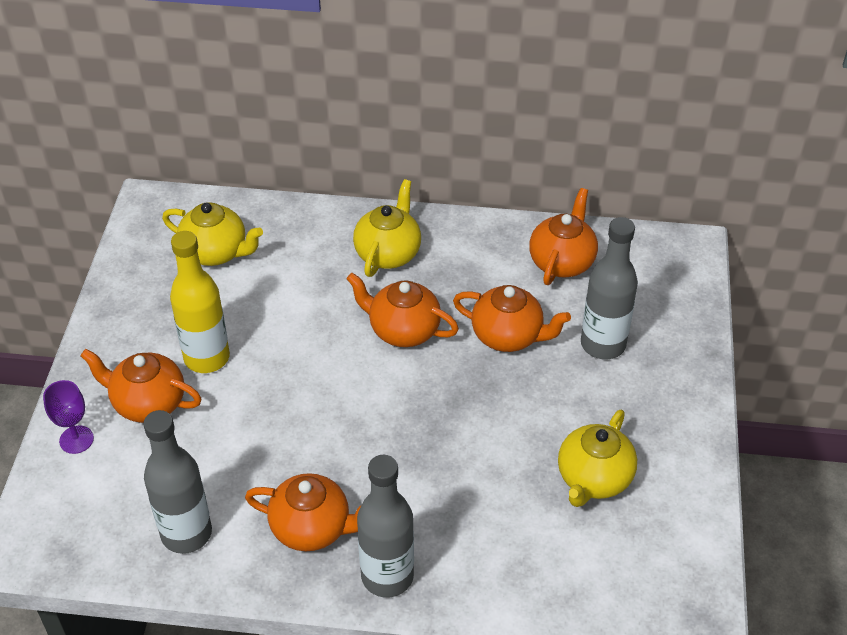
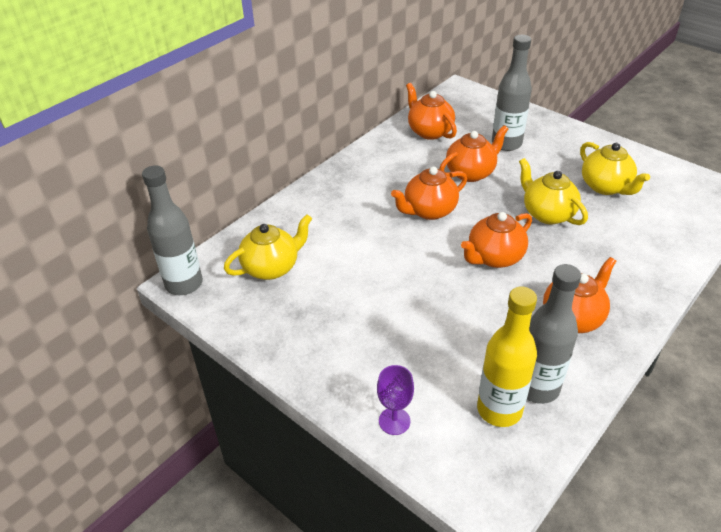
camera: 55 degrees left, 5 degrees down
(148, 403) = (390, 362): orange teapot -> orange teapot (494, 257)
(207, 358) = (372, 311): yellow bottle -> yellow bottle (499, 410)
(387, 576) = (634, 298): grey bottle -> grey bottle (184, 284)
(388, 253) = (355, 191): yellow teapot -> yellow teapot (547, 213)

